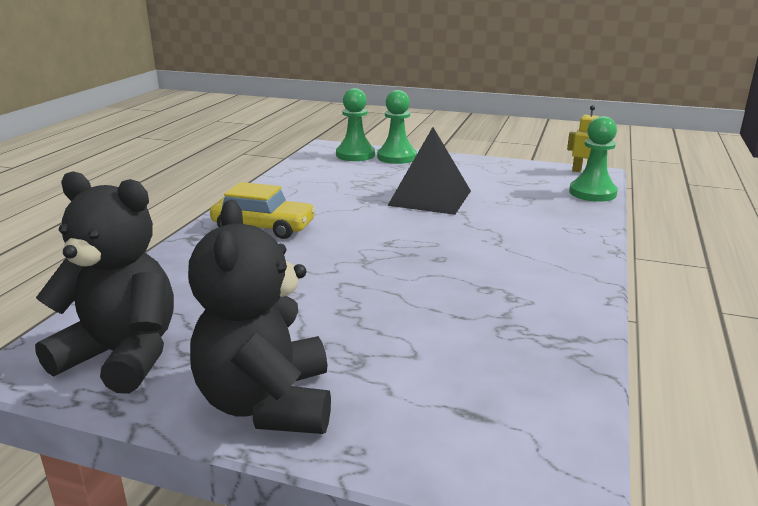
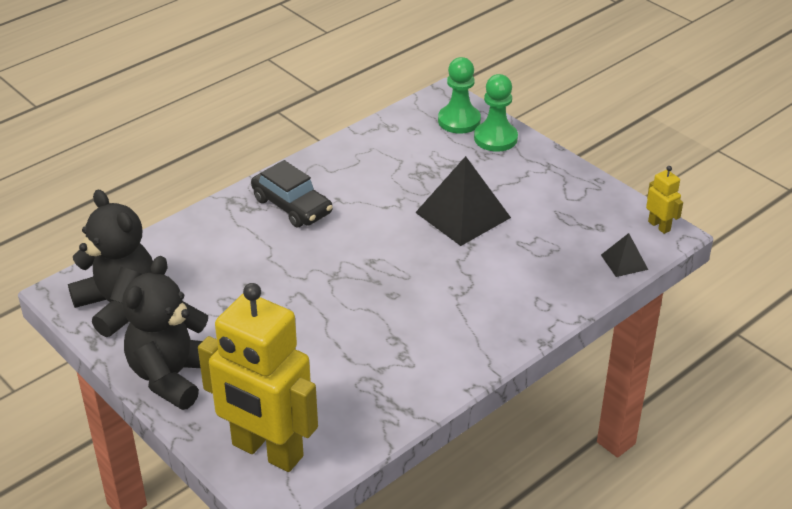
camera: 30 degrees right, 15 degrees up
(263, 227) = (292, 206): yellow car -> black car
(485, 440) = (267, 451): none -> yellow robot
(592, 193) = (624, 262): green pawn -> black pyramid

